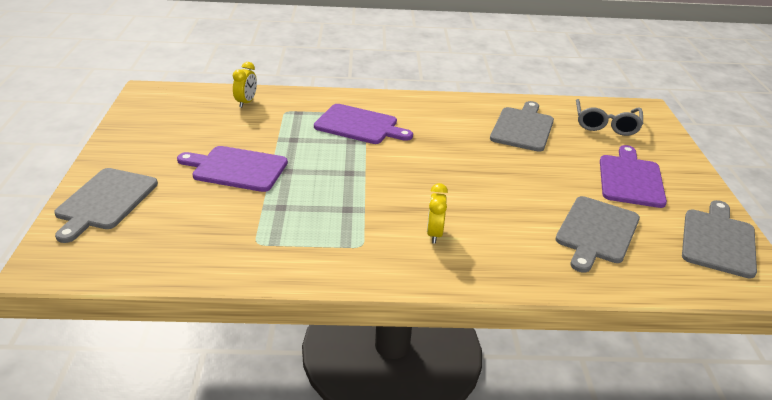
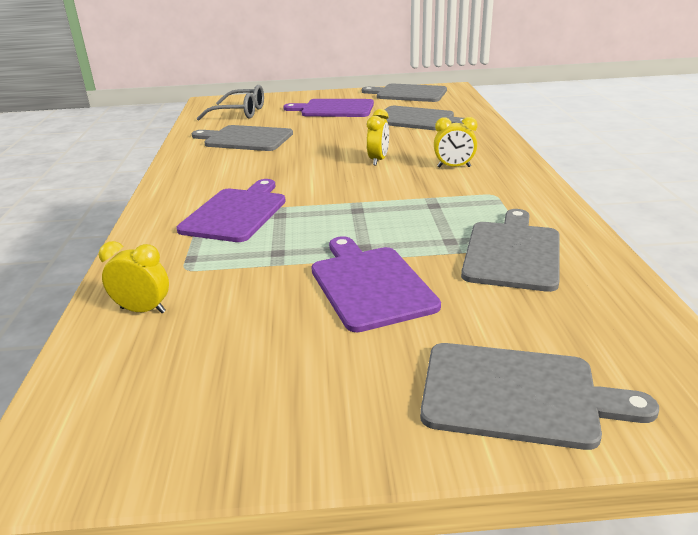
camera: 90 degrees left, 5 degrees down
(236, 168) = (370, 284): purple cutting board -> purple cutting board turned 150 degrees clockwise
(250, 232) = (512, 252): none -> grey cutting board
(458, 192) = (378, 160): none -> yellow clock

